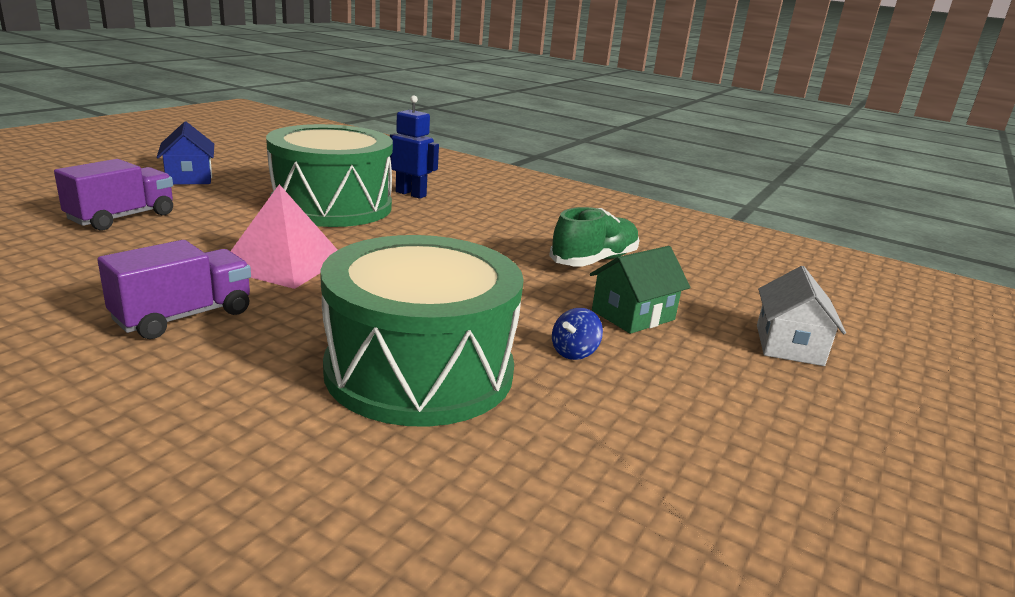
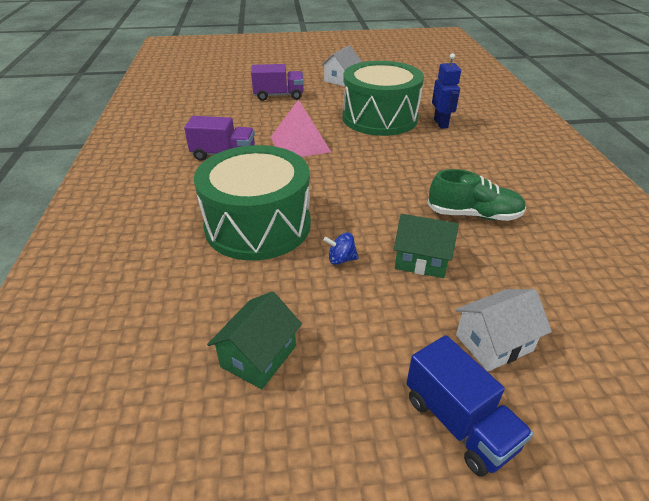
camera: 55 degrees right, 15 degrees up
(189, 177) = (341, 79): blue house -> white house
(696, 487) = (258, 356): none -> green house
(882, 411) = (459, 422): none -> blue truck

